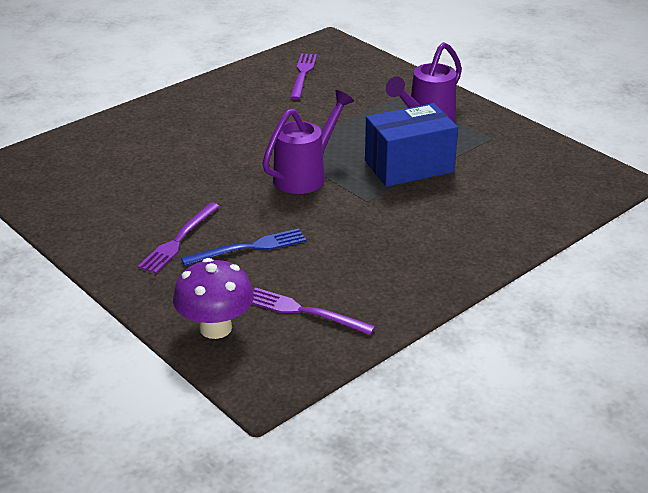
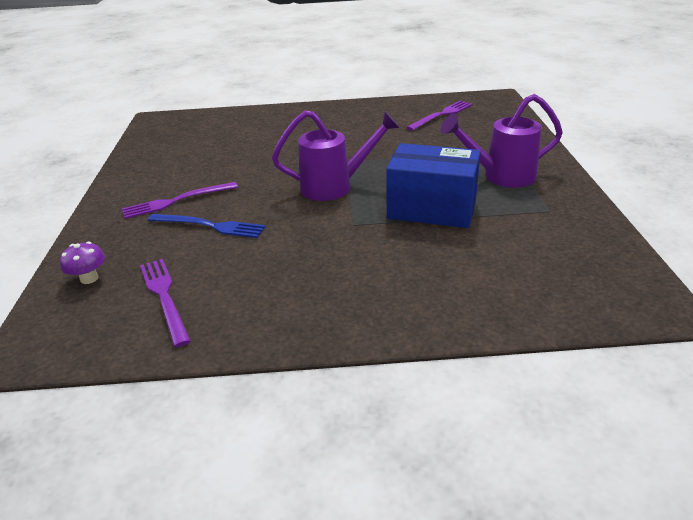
camera: 40 degrees right, 0 degrees up
(215, 328) = (89, 278): purple mushroom -> purple mushroom, size x0.53

